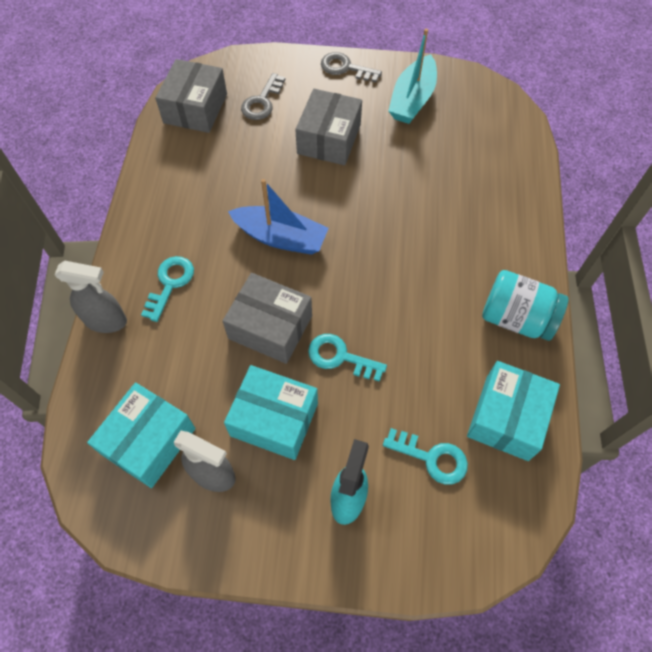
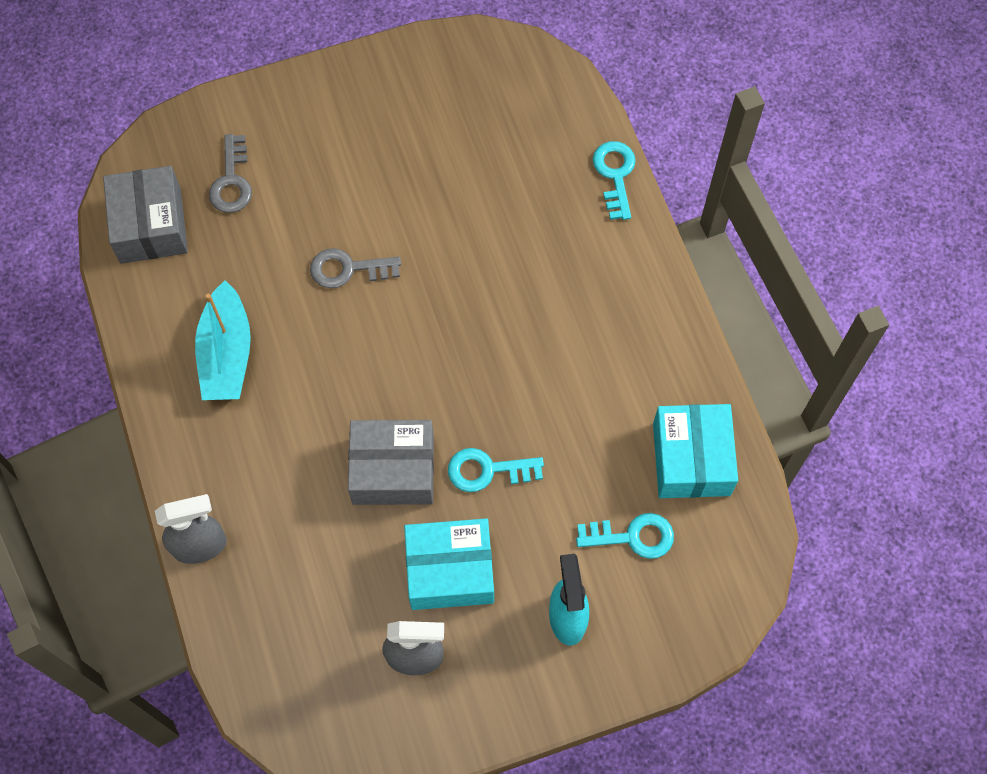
camera: 25 degrees left, 5 degrees up
(149, 441) = (327, 655): turquoise box -> none
(170, 284) = (250, 469): turquoise key -> turquoise key (615, 175)
(281, 237) = (349, 356): blue boat -> none
(329, 139) = (343, 201): grey box -> none
(345, 68) = (314, 89): grey key -> grey key (348, 269)
(412, 99) = (419, 103): turquoise boat -> turquoise boat (226, 354)
(516, 318) = (657, 342): turquoise jar -> none

